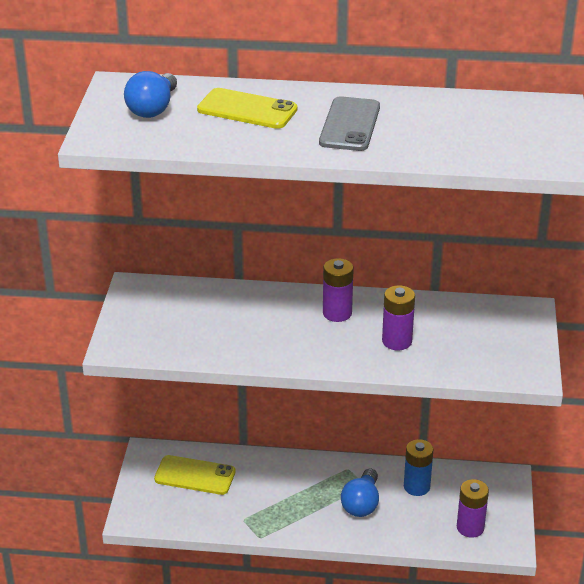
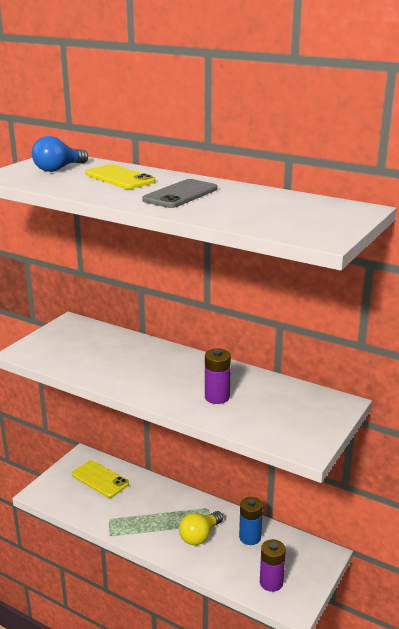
camera: 25 degrees right, 10 degrees down
(337, 313) = (189, 368): purple battery -> none
(361, 504) = (200, 536): blue light bulb -> yellow light bulb

